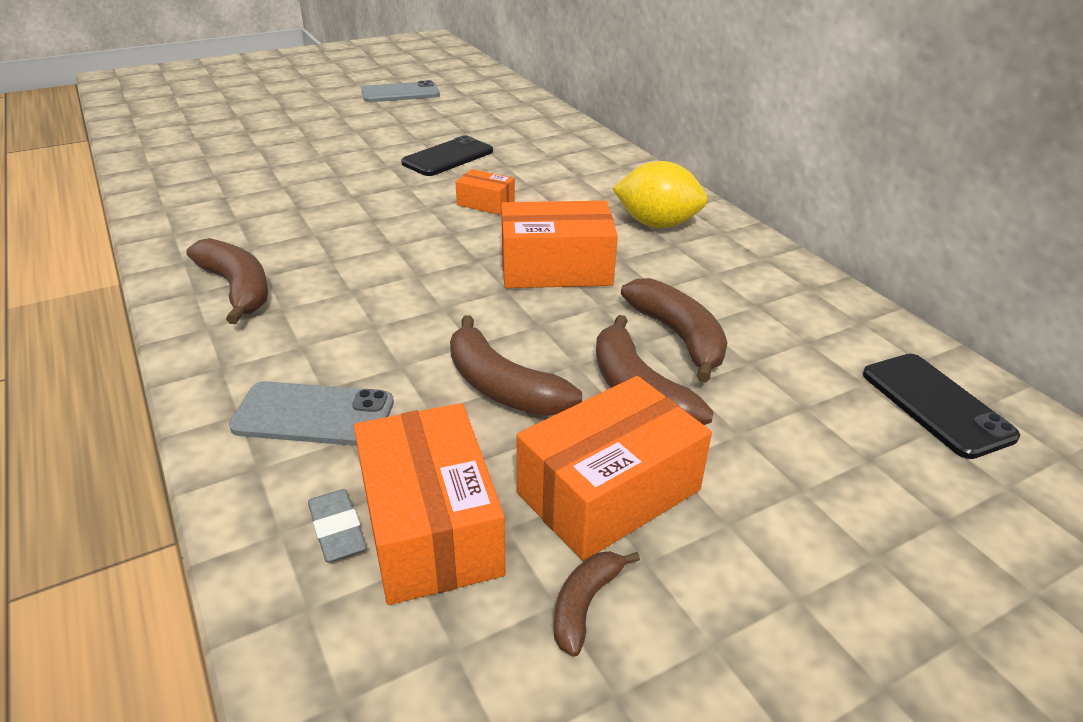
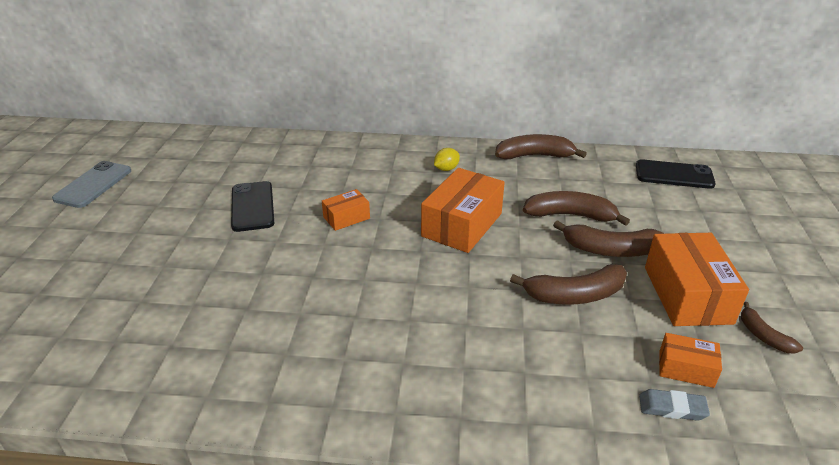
camera: 55 degrees left, 0 degrees up
(237, 289) = (351, 379): brown banana -> brown banana (534, 156)
(313, 415) = (552, 385): grey phone -> none
(430, 527) = (686, 369): orange box -> orange box, size x0.53
(657, 224) = (446, 169): yellow lemon -> yellow lemon, size x0.51

